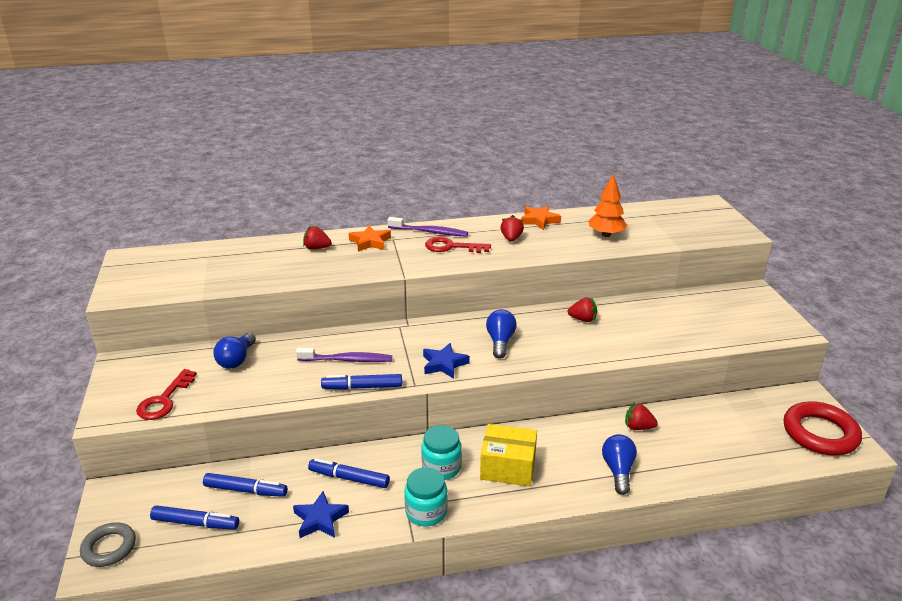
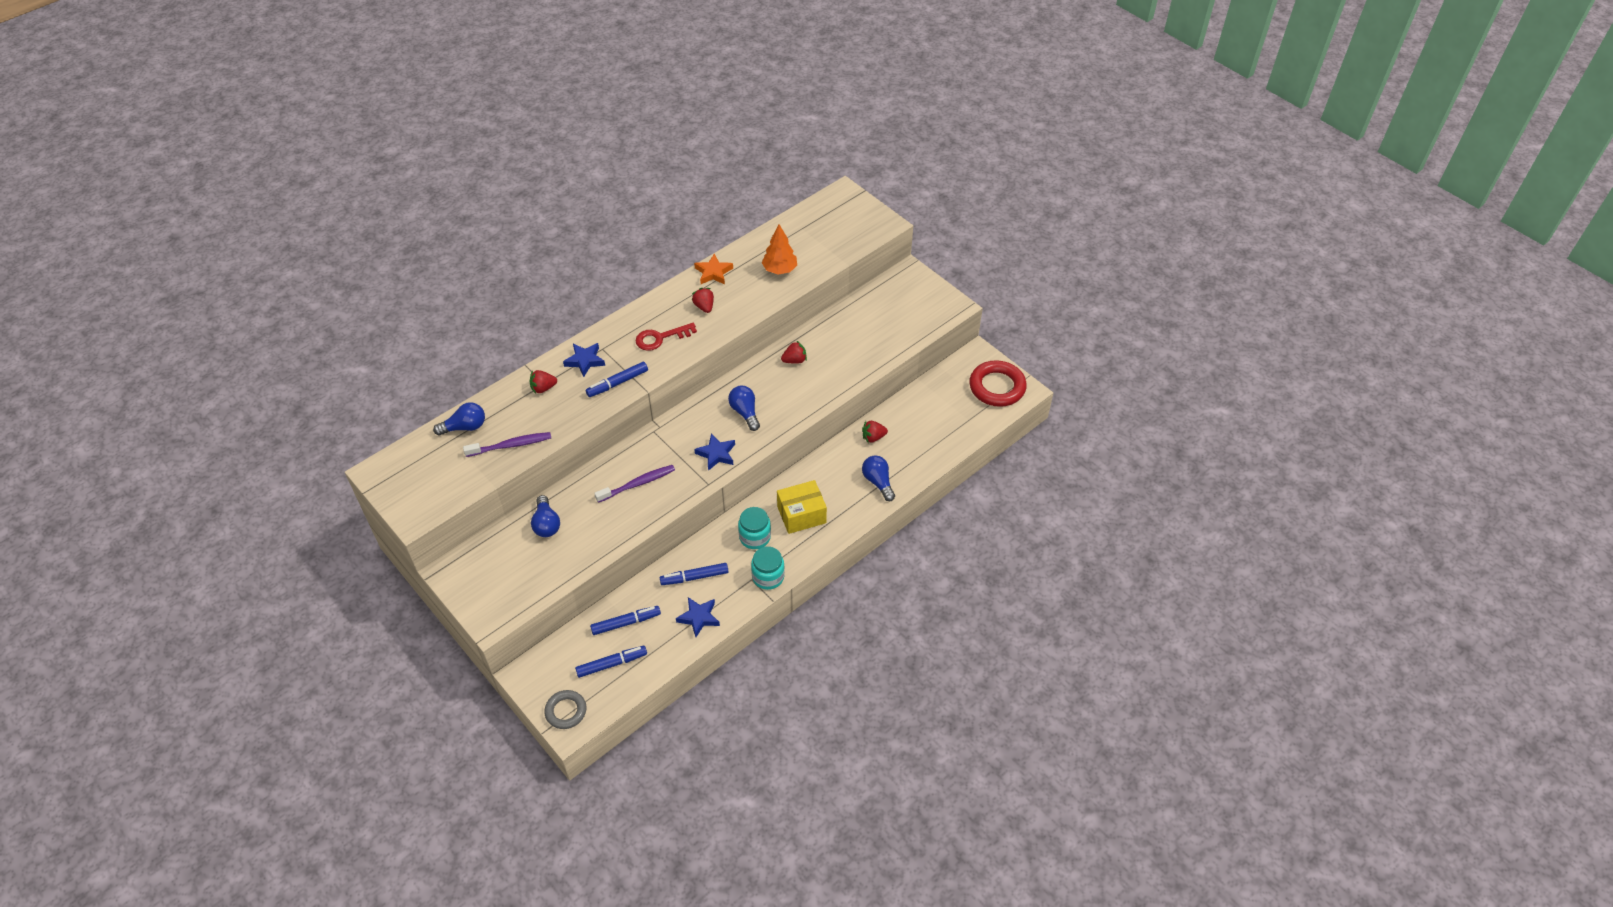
camera: 30 degrees left, 20 degrees up
(164, 400) = (523, 587): red key -> none
(227, 252) = (465, 427): none -> blue light bulb
(362, 387) = (670, 504): blue marker -> blue marker (617, 383)
(370, 242) = (585, 361): orange star -> blue star
(429, 232) = (628, 326): purple toothbrush -> purple toothbrush (511, 445)

